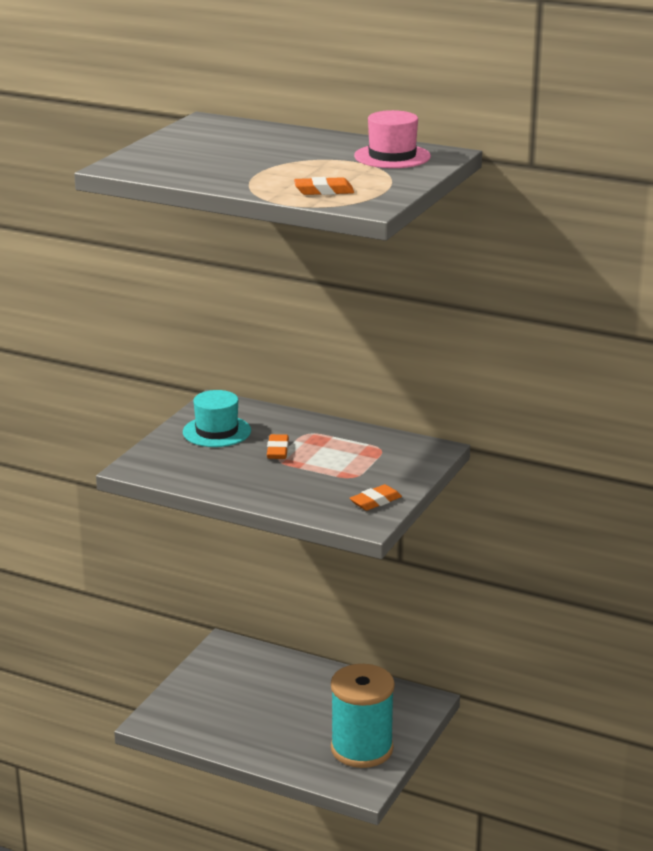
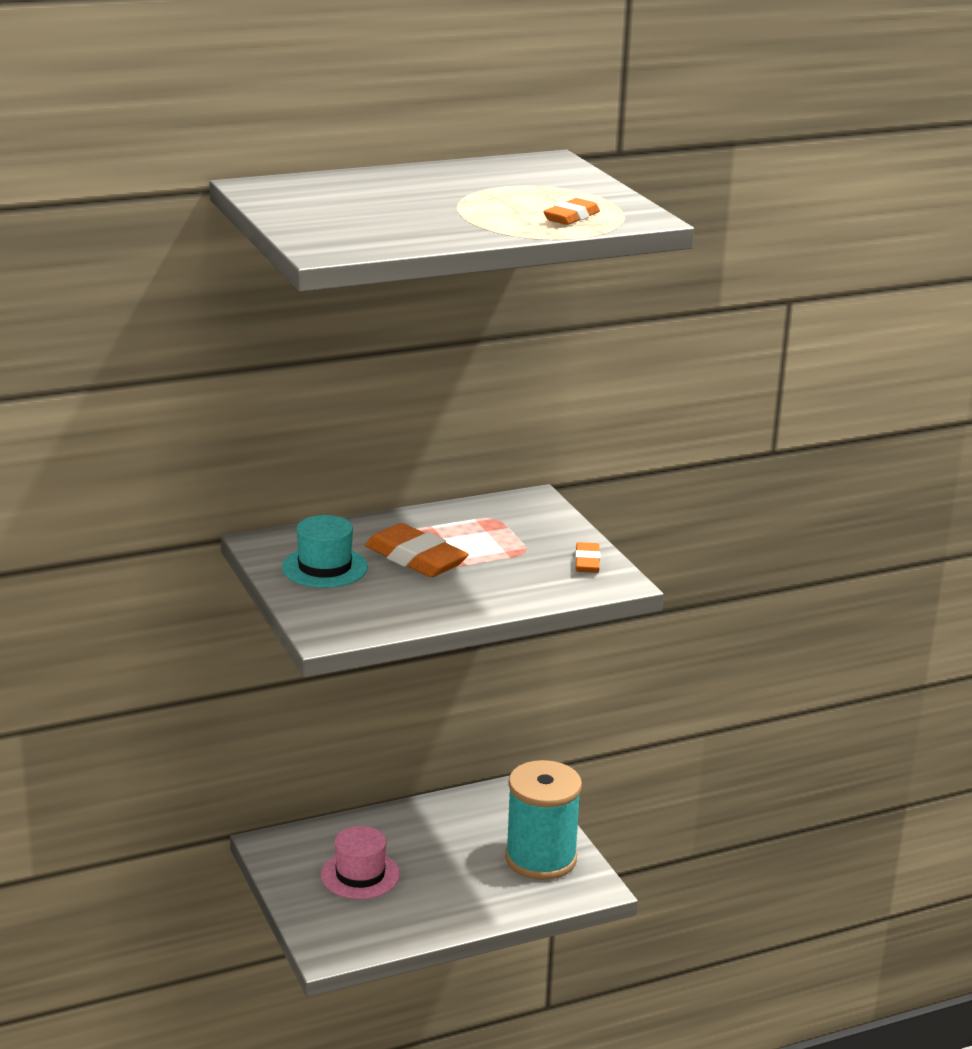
camera: 50 degrees left, 0 degrees up
(277, 450) = (415, 559): orange eraser -> orange eraser, size x1.79
(392, 156) = (524, 173): pink hat -> pink hat (360, 875)

